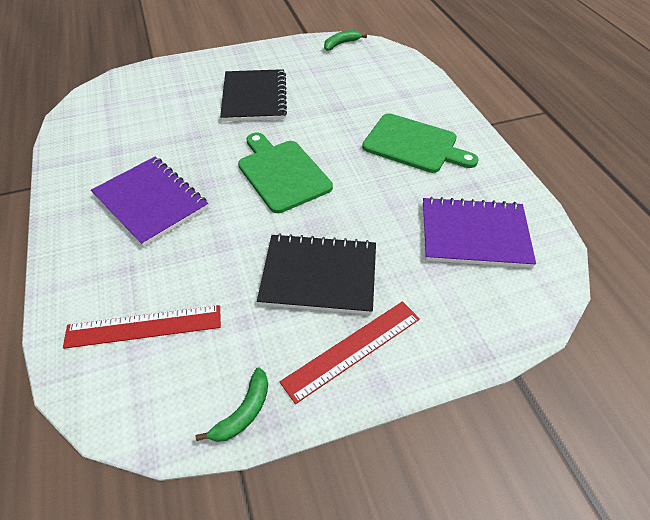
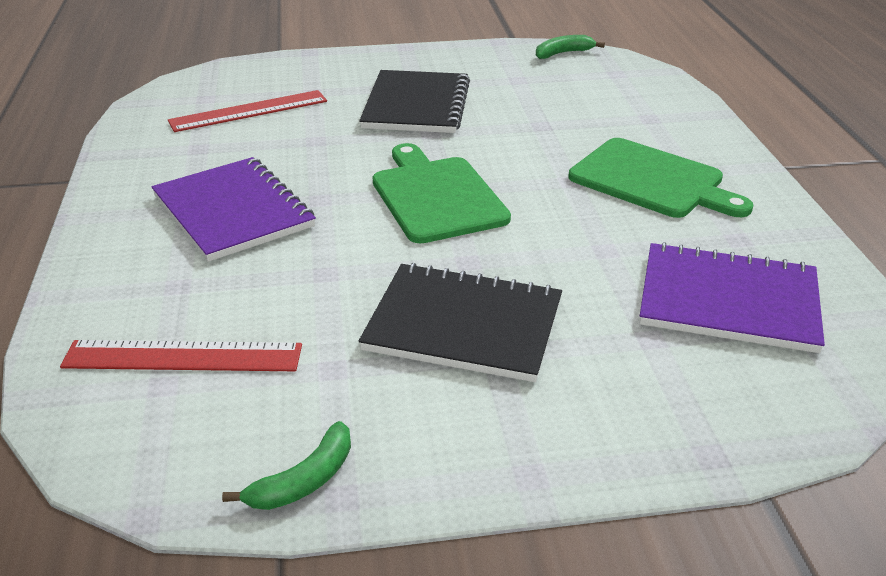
camera: 10 degrees right, 15 degrees down
(352, 349) = (495, 424): red ruler -> red ruler (249, 111)

